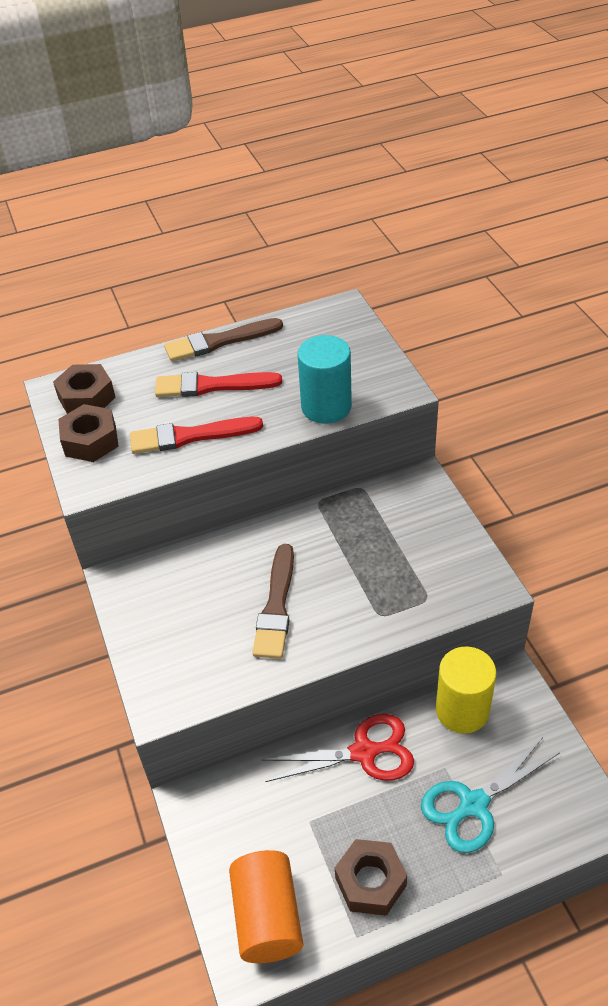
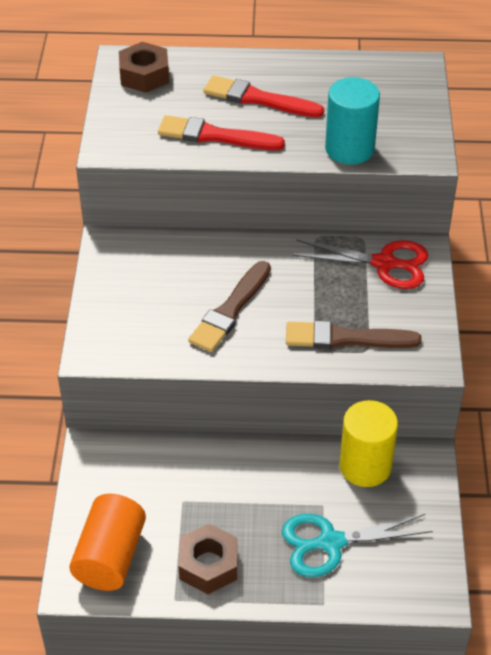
camera: 20 degrees right, 0 degrees up
(91, 441) = (129, 113): brown nut -> none
(219, 341) = (286, 62): brown brush -> brown brush (345, 338)
(363, 752) = (258, 466): red scissors -> red scissors (384, 263)

